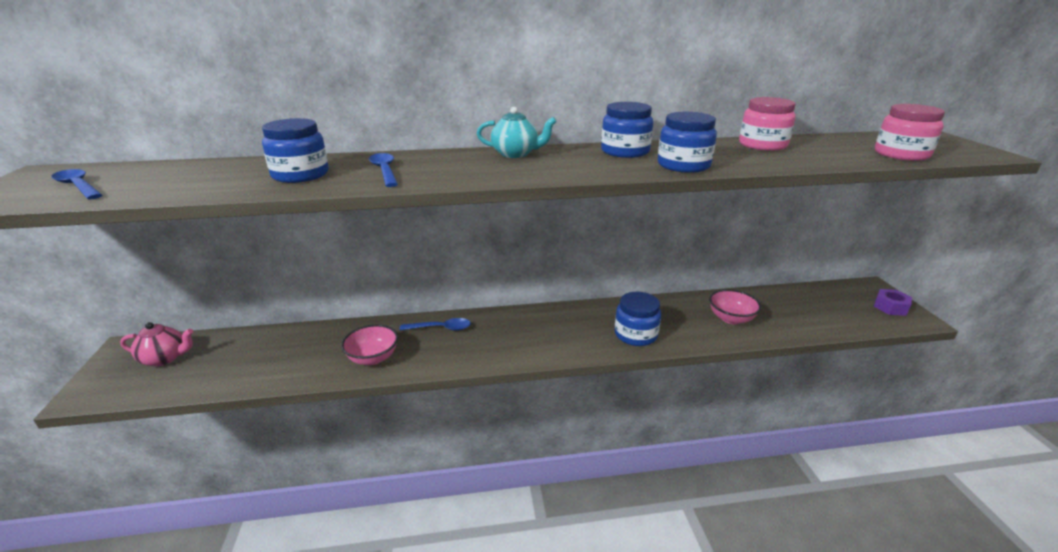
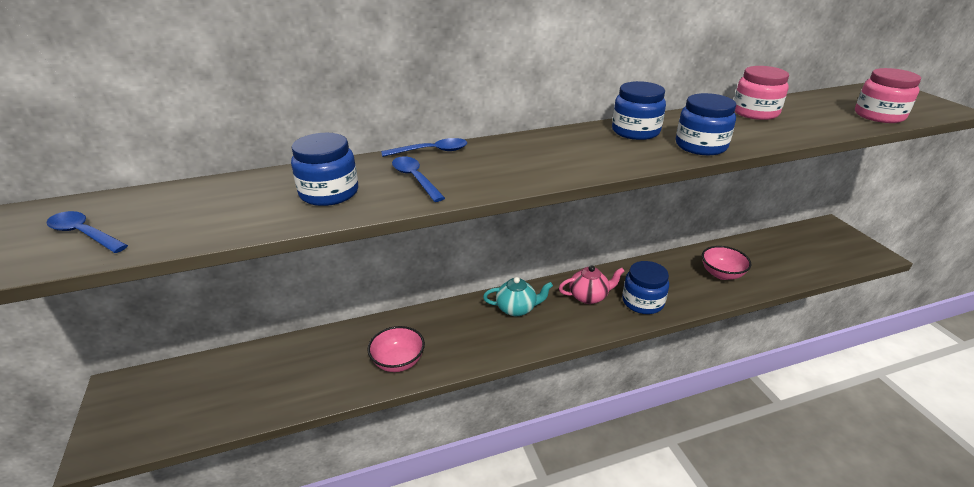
camera: 10 degrees left, 5 degrees up
(165, 358) = (170, 393): pink teapot -> pink teapot (589, 296)
(440, 328) = (453, 318): blue spoon -> blue spoon (431, 151)
(516, 154) = (532, 143): turquoise teapot -> turquoise teapot (517, 308)
(890, 307) = (852, 245): purple nut -> none

